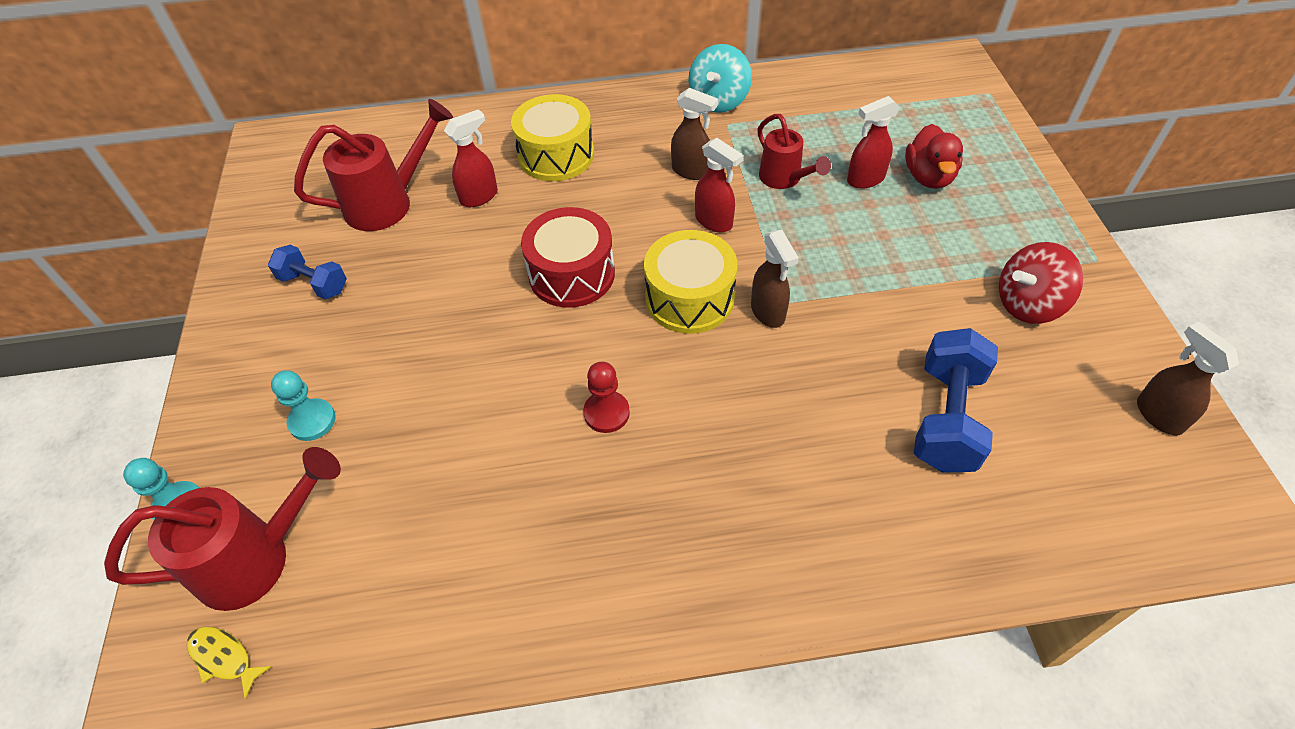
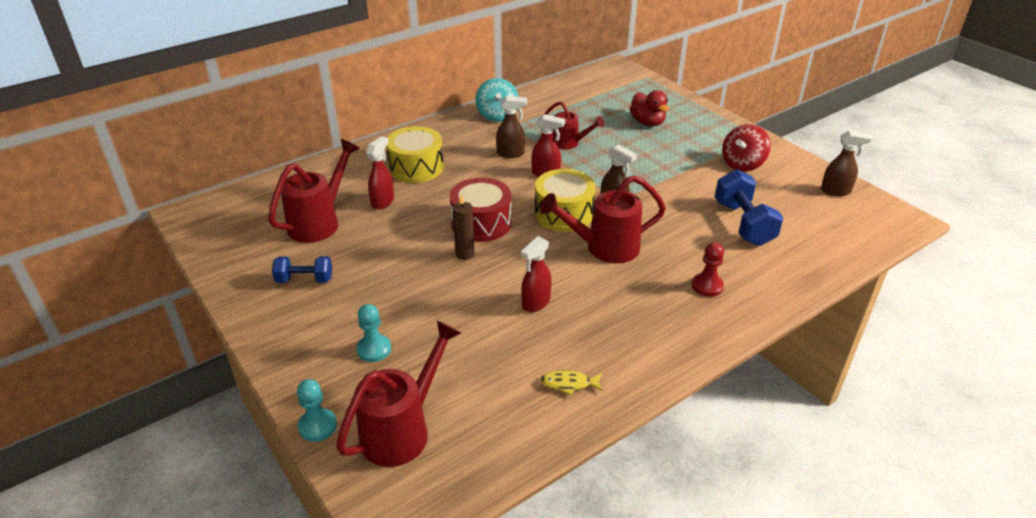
camera: 30 degrees left, 15 degrees down
(224, 658) = (428, 486): yellow fish -> yellow fish (569, 384)
(516, 317) = (465, 254): none -> brown candle
(606, 413) = (563, 281): red pawn -> red pawn (707, 286)
(703, 379) = (604, 248): none -> red watering can
(865, 179) = (614, 132): red spray bottle -> red spray bottle (535, 303)
(1158, 415) = (836, 191): brown spray bottle -> brown spray bottle turned 150 degrees clockwise

